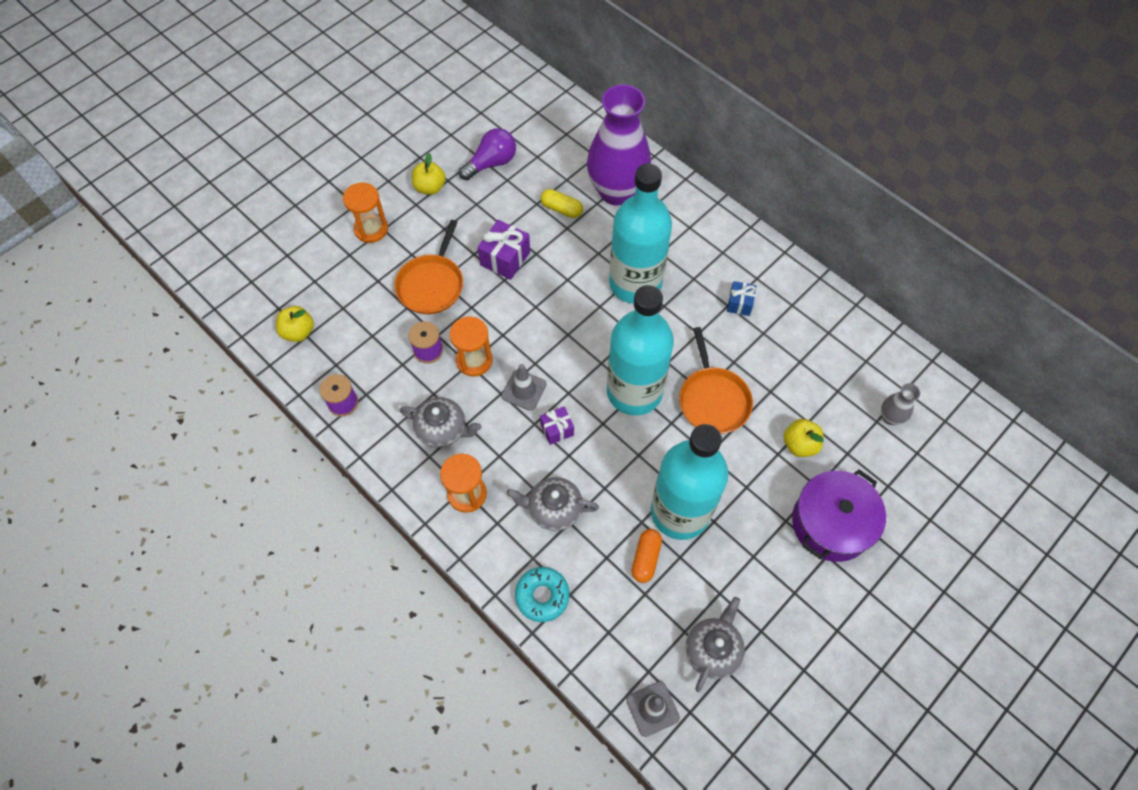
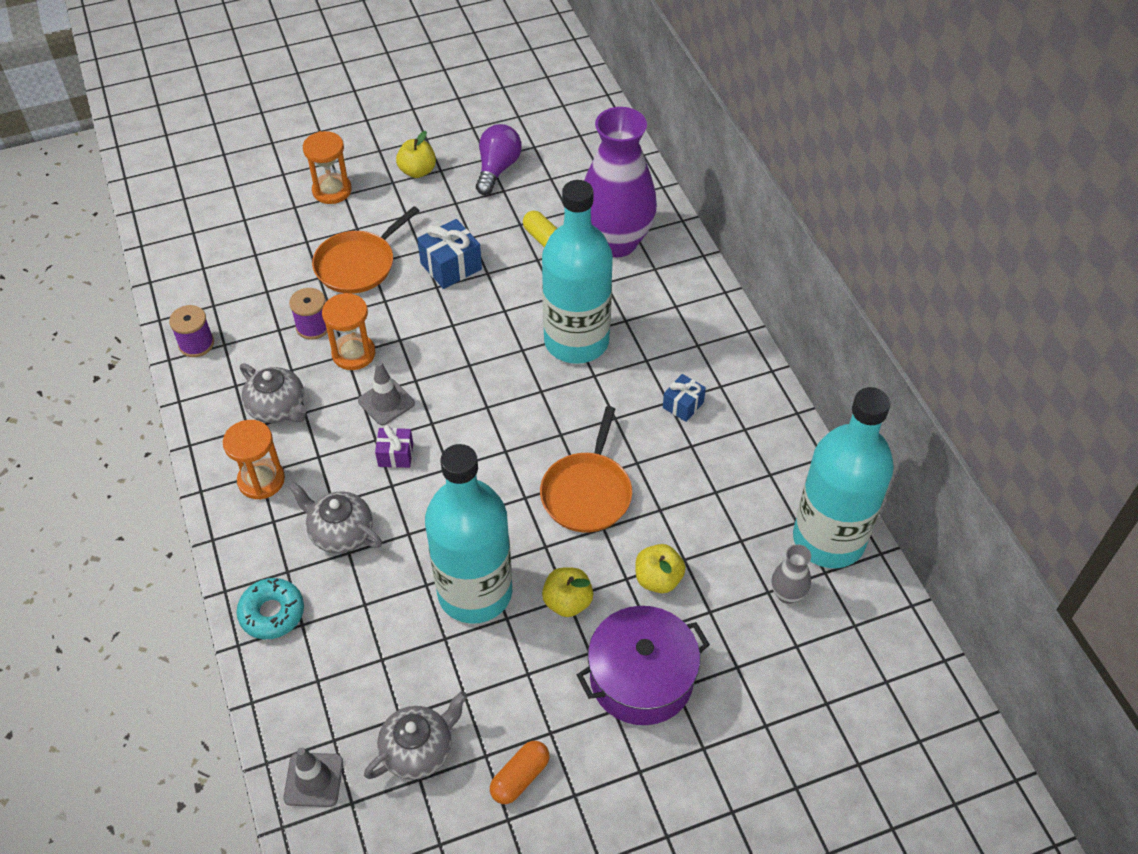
camera: 25 degrees right, 10 degrees down
(298, 332) = (197, 261): yellow apple -> yellow apple (567, 602)
(491, 163) = (497, 169): purple light bulb -> purple light bulb turned 60 degrees counterclockwise
(505, 258) = (451, 266): purple gift -> blue gift
(634, 391) = (504, 450): turquoise bottle -> turquoise bottle (828, 539)
(645, 558) = (406, 623): orange capsule -> orange capsule (520, 777)

